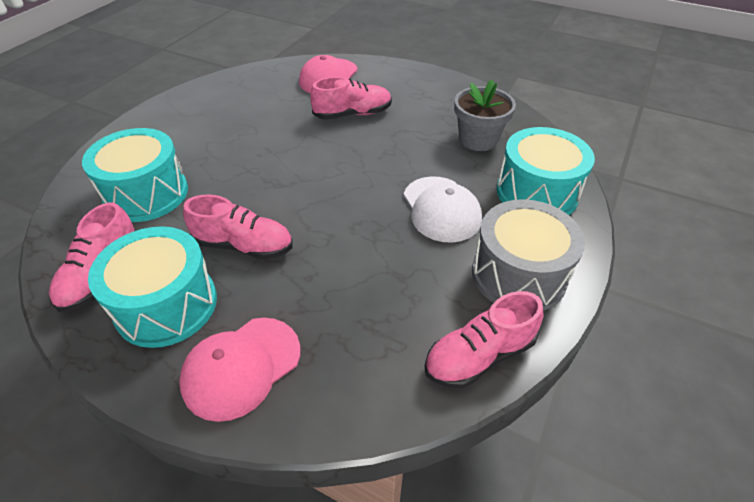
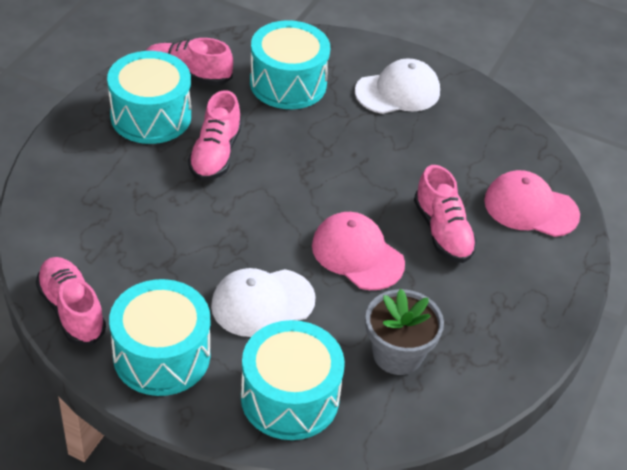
camera: 85 degrees right, 0 degrees up
(182, 128) = (398, 91): none -> white cap
(241, 367) = (85, 164): pink cap -> pink cap (357, 254)
(518, 274) = (161, 355): grey drum -> turquoise drum

